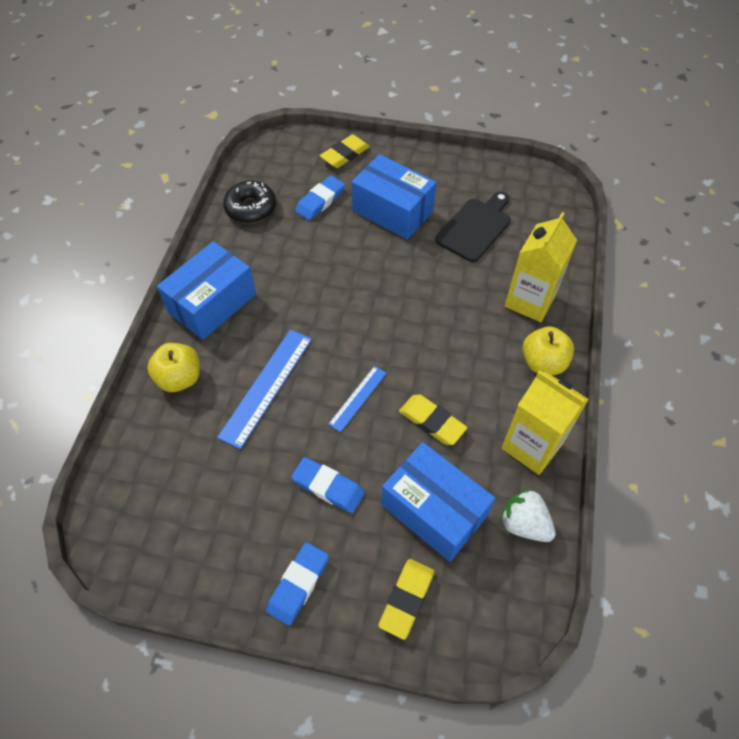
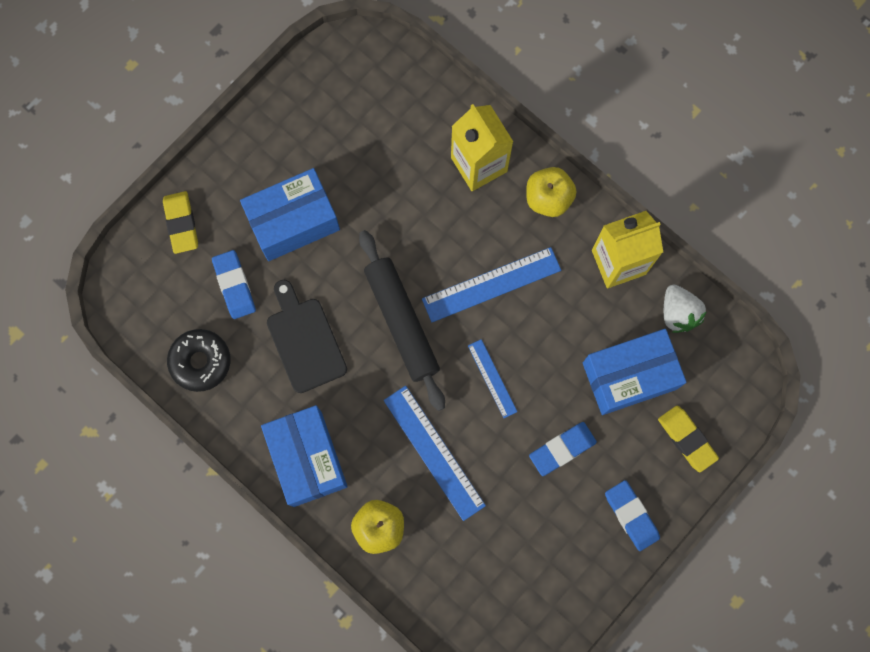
camera: 60 degrees left, 20 degrees up
(363, 312) = (402, 322): none -> black rolling pin
(432, 422) = (551, 329): yellow eraser -> none
(438, 358) = (491, 284): none -> blue ruler
(475, 227) = (364, 156): black cutting board -> black cutting board (304, 340)
(524, 524) = (678, 313): white strawberry -> white strawberry turned 90 degrees counterclockwise

